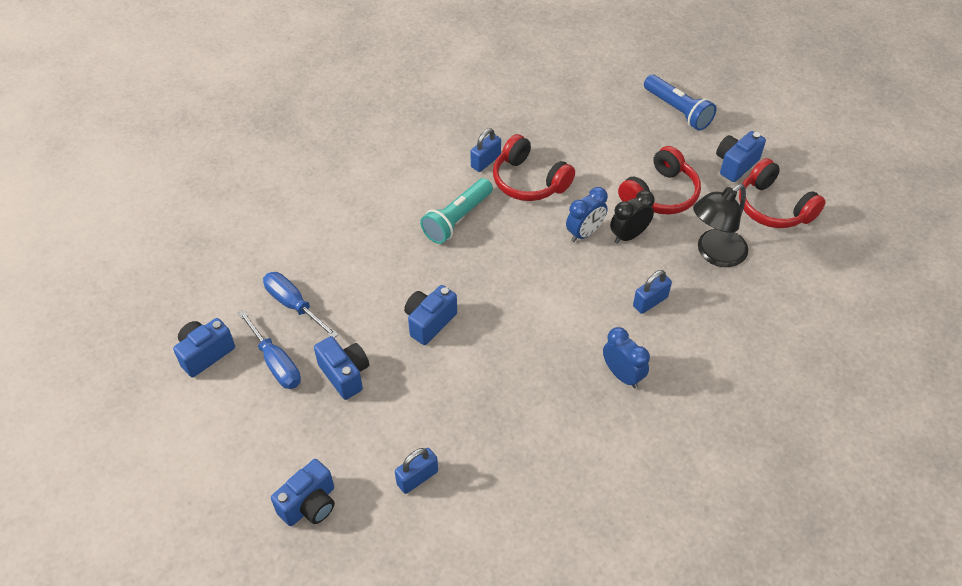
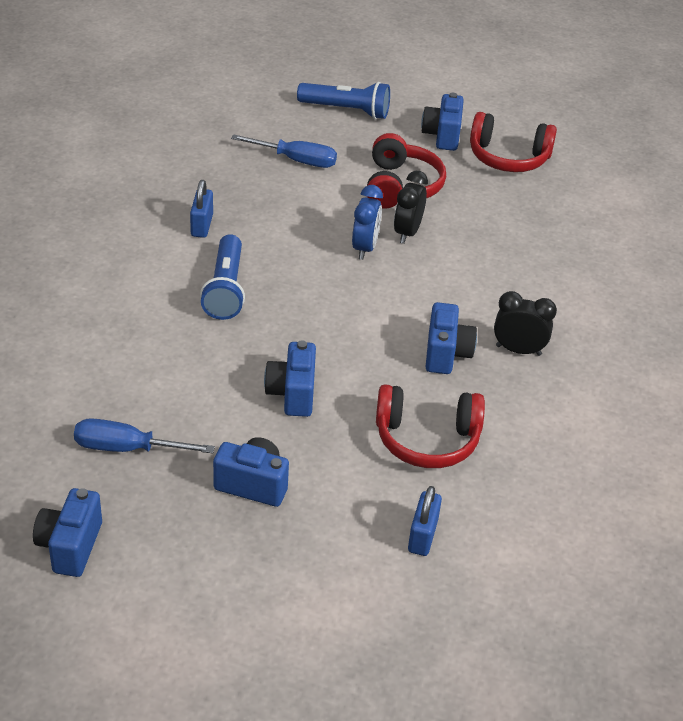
camera: 40 degrees left, 10 degrees down
(275, 362) = (164, 512): blue screwdriver -> blue screwdriver (296, 160)
(309, 504) = (340, 621): blue camera -> blue camera (446, 354)
(457, 219) = (225, 289): turquoise flashlight -> blue flashlight
(529, 181) = (265, 225): red headphones -> red headphones (427, 439)
(622, 375) = (518, 350): blue clock -> black clock
(650, 301) = (481, 279): blue padlock -> none
(714, 254) = (496, 215): black lamp -> none

